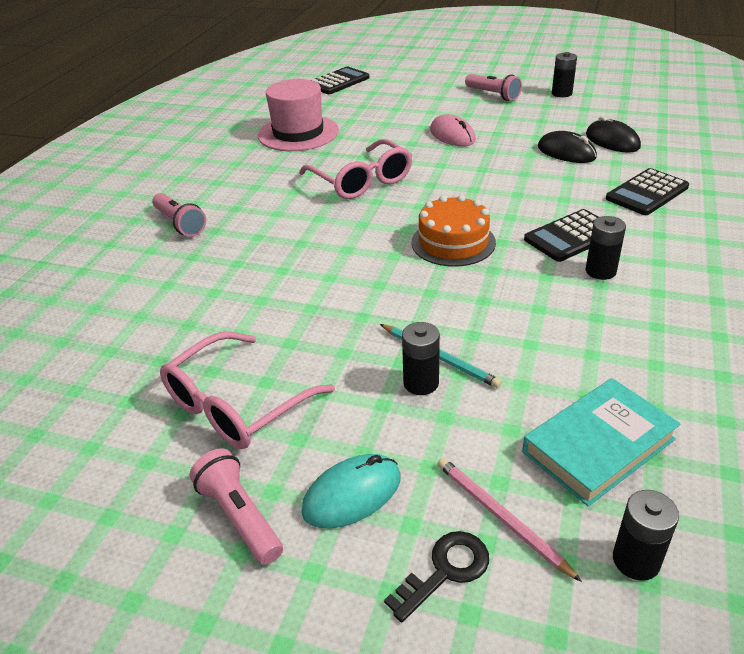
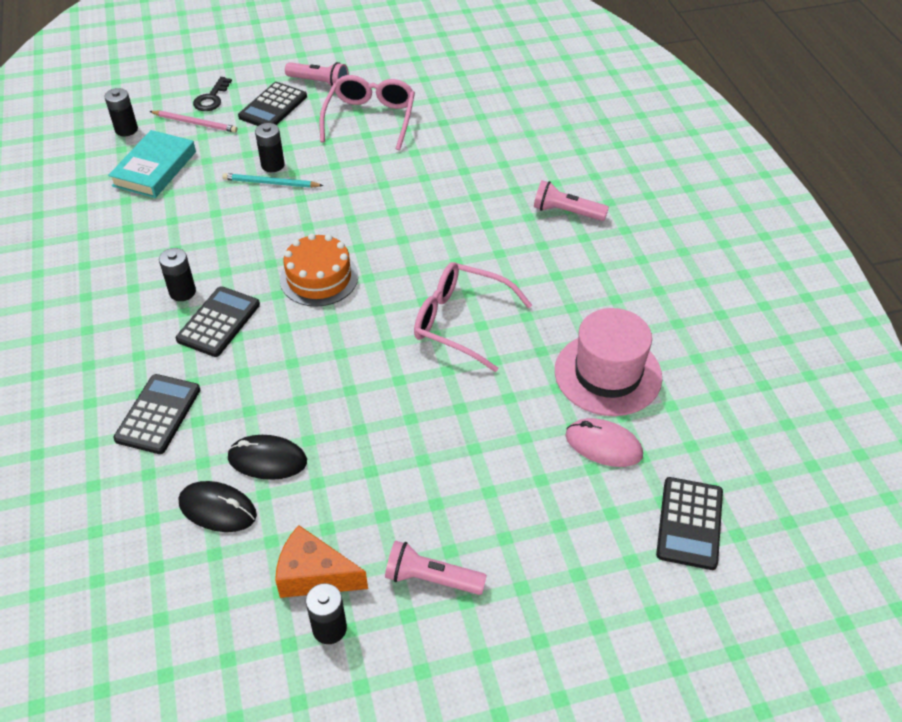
camera: 145 degrees right, 10 degrees up
(352, 494) = (273, 107): turquoise mouse -> black calculator
(452, 135) = (422, 443): pink mouse -> pink mouse (603, 445)
(560, 108) = (314, 575): none -> orange cheese

